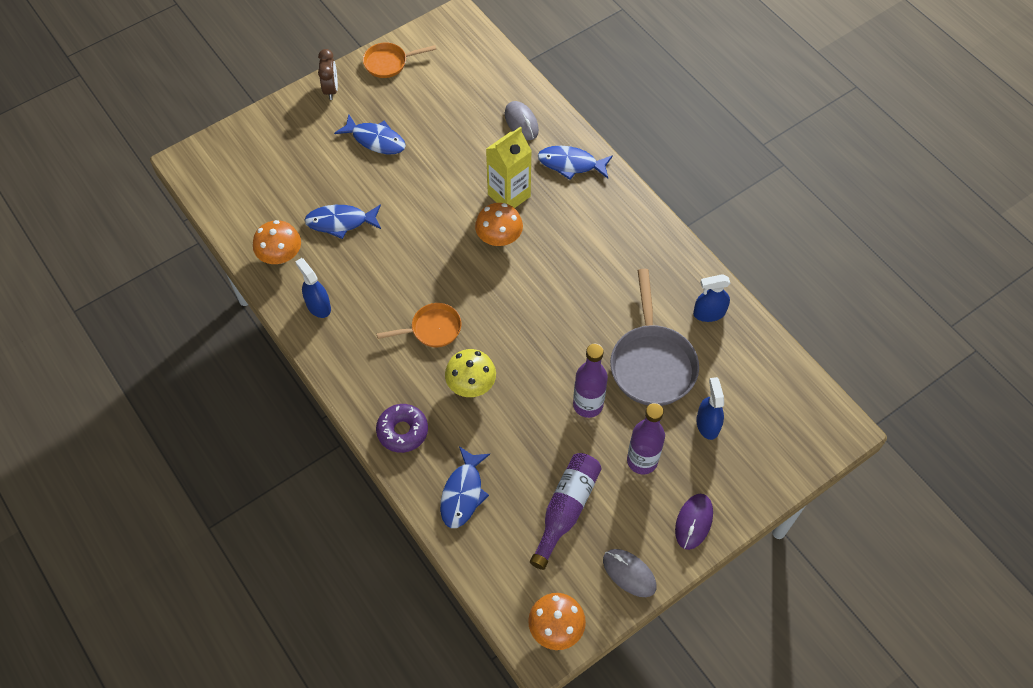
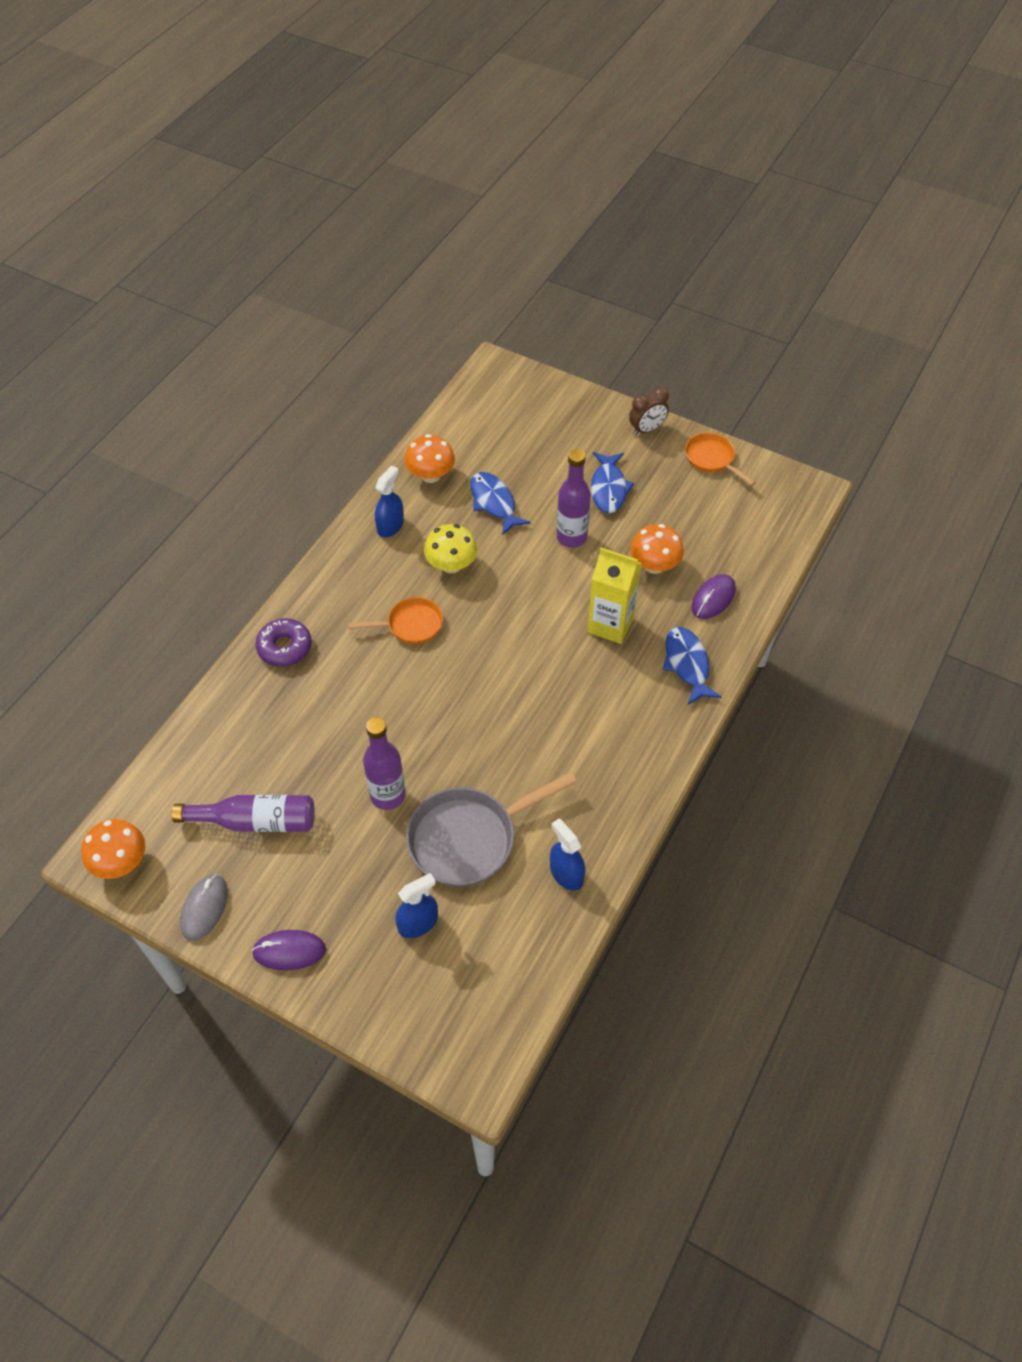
camera: 65 degrees right, 5 degrees down
(432, 329) = (411, 625): orange pan -> orange pan turned 60 degrees counterclockwise
(463, 493) = (237, 724): blue fish -> none
(471, 384) = (363, 682): yellow mushroom -> yellow mushroom (451, 565)
(499, 238) = (551, 637): orange mushroom -> orange mushroom (654, 565)
(521, 122) = (713, 598): grey mouse -> purple mouse
(642, 461) = (343, 872): purple bottle -> purple bottle (571, 537)

